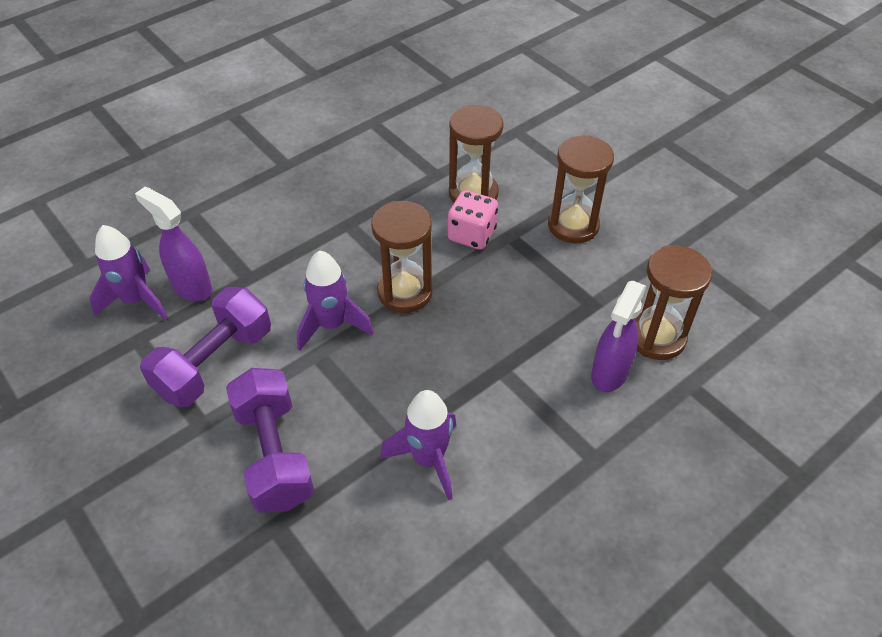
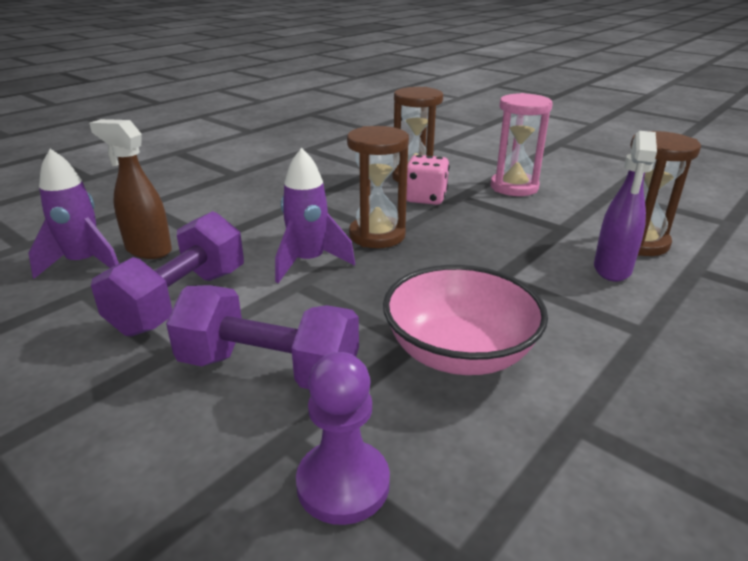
camera: 10 degrees left, 20 degrees down
(191, 287) = (148, 250): purple spray bottle -> brown spray bottle
(274, 455) = (269, 369): purple dumbbell -> purple dumbbell turned 45 degrees counterclockwise
(306, 570) = (343, 484): none -> purple pawn
(428, 459) = (459, 352): purple rocket -> pink bowl
(573, 225) = (514, 187): brown hourglass -> pink hourglass

